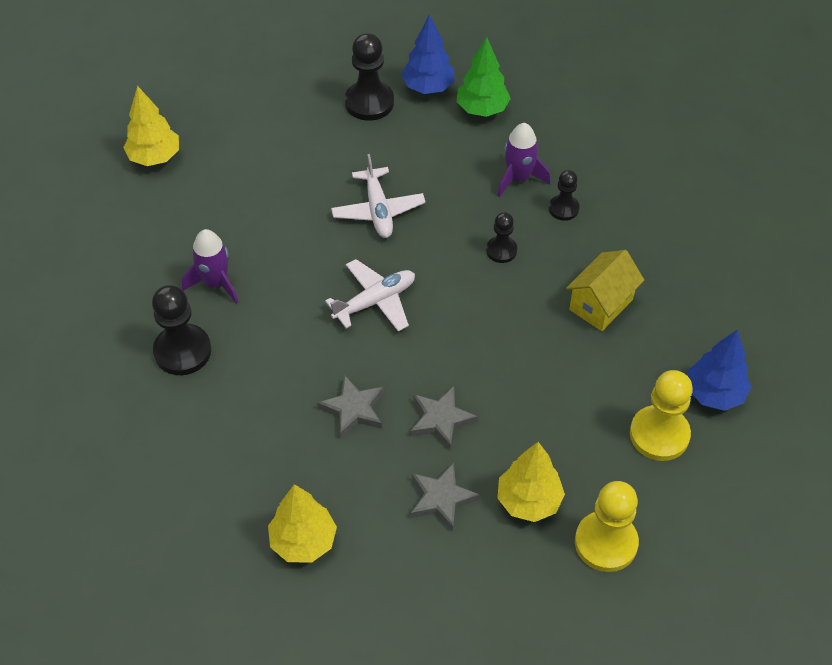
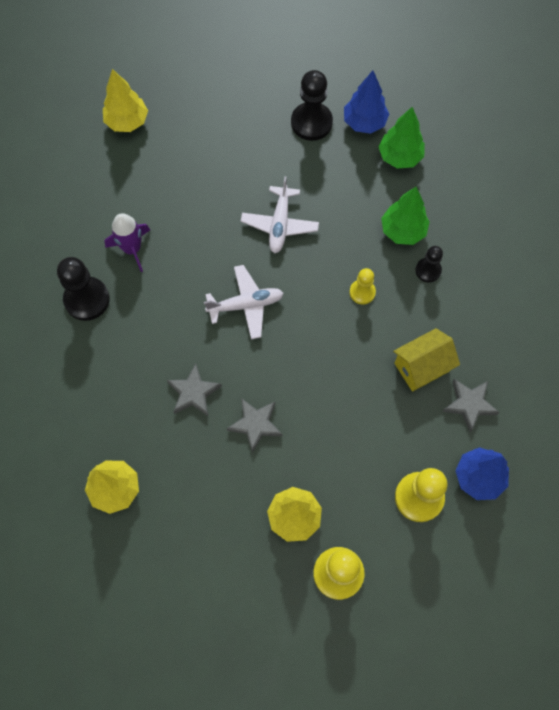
camera: 20 degrees right, 15 degrees up
(441, 499) = (229, 491): grey star -> grey star (469, 404)
(501, 250) = (362, 292): black pawn -> yellow pawn
(518, 178) = (403, 231): purple rocket -> green tree

